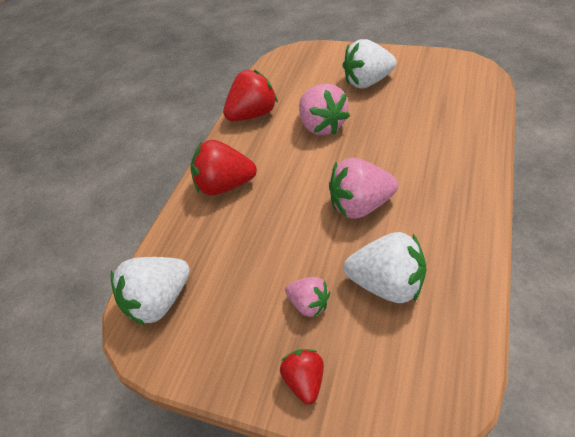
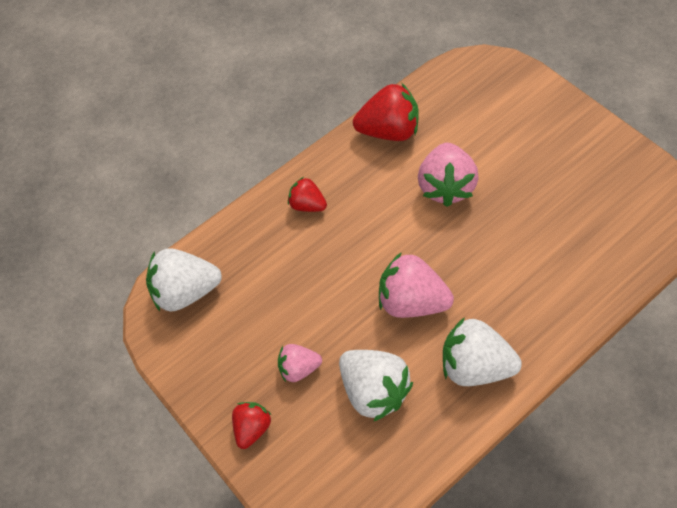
camera: 30 degrees right, 10 degrees up
(225, 185) = (307, 205): red strawberry -> red strawberry, size x0.58
(309, 304) = (299, 368): pink strawberry -> pink strawberry turned 105 degrees clockwise
(367, 82) = (537, 154): white strawberry -> white strawberry (475, 366)

